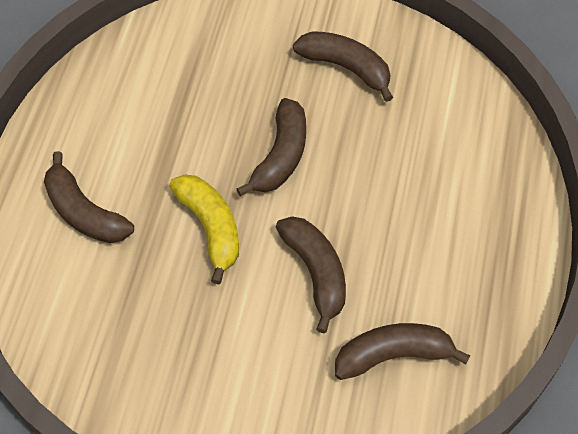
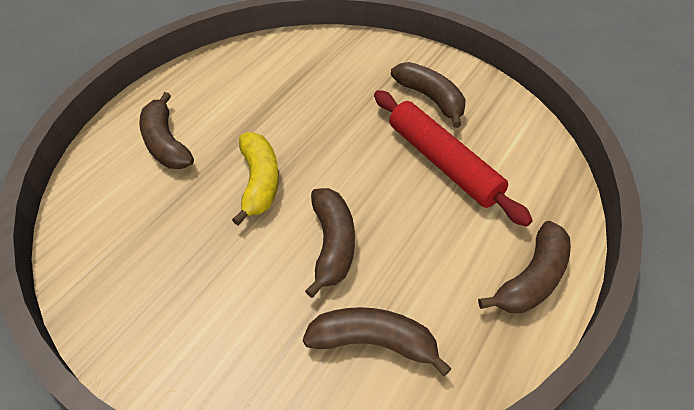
camera: 20 degrees right, 10 degrees down
(281, 156) = (346, 146): brown banana -> brown banana (532, 278)
(387, 146) = (442, 163): none -> red rolling pin

